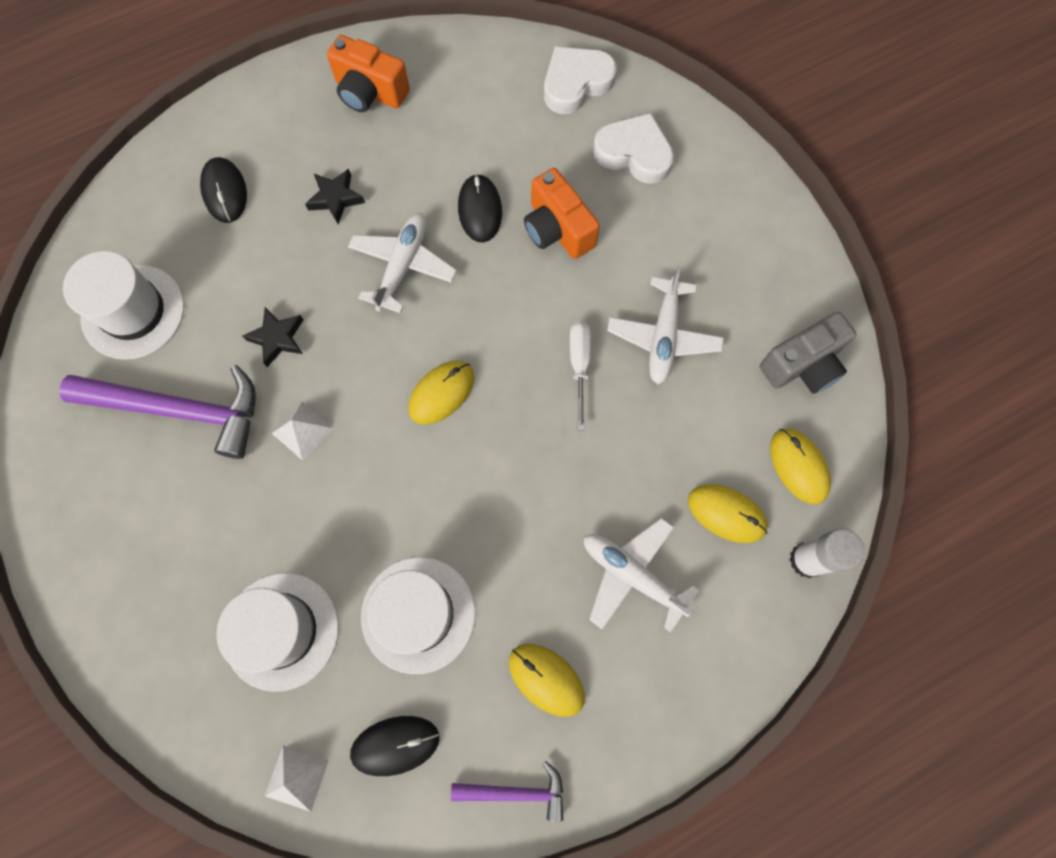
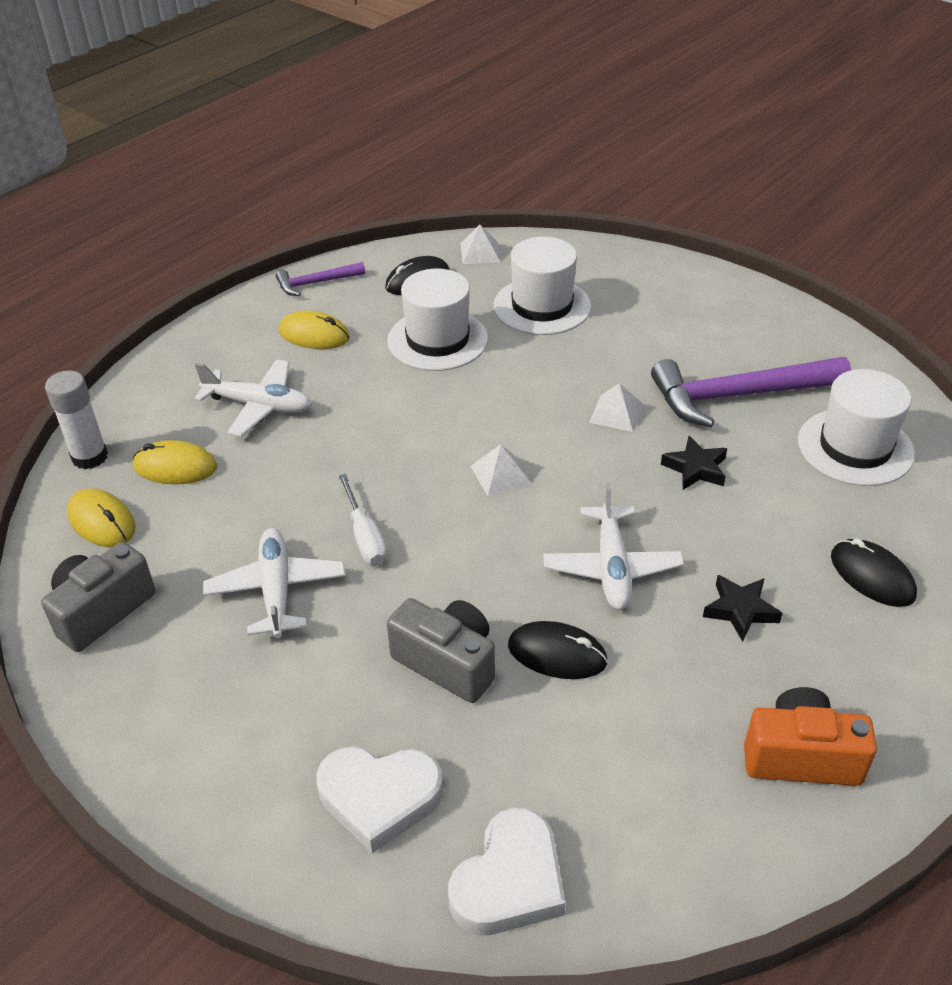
camera: 160 degrees right, 30 degrees down
(441, 393) = (500, 474): yellow mouse -> white pyramid
(480, 210) = (557, 654): black mouse -> black mouse turned 45 degrees counterclockwise
(557, 229) = (447, 663): orange camera -> grey camera

